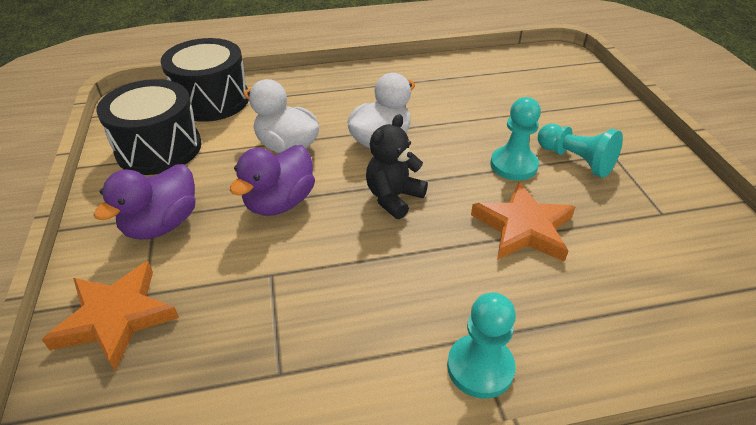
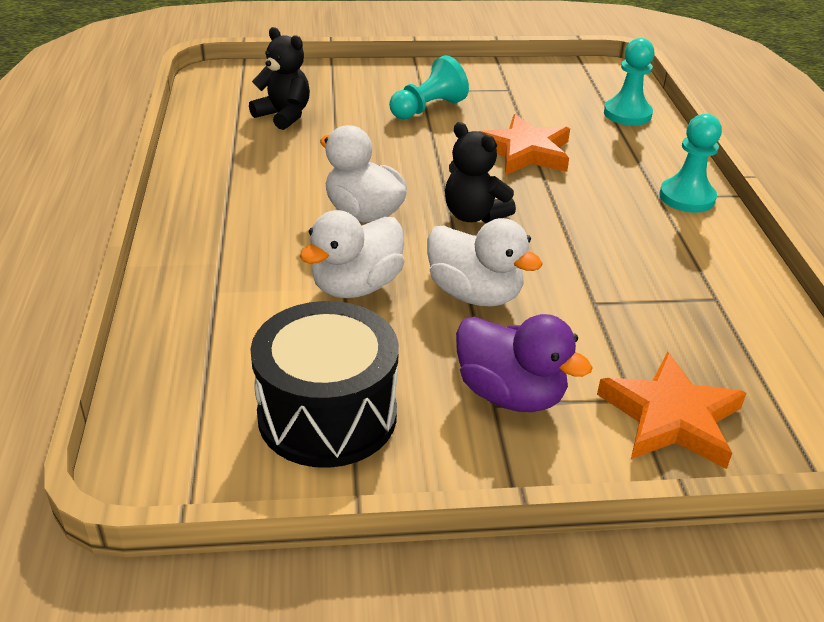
camera: 85 degrees left, 5 degrees down
(211, 100) = (198, 363): black drum -> none
(279, 202) = (475, 294): purple duck -> white duck
(513, 90) = (284, 116): none -> black teddy bear
(513, 165) = (429, 140): turquoise pawn -> turquoise pawn (627, 114)

